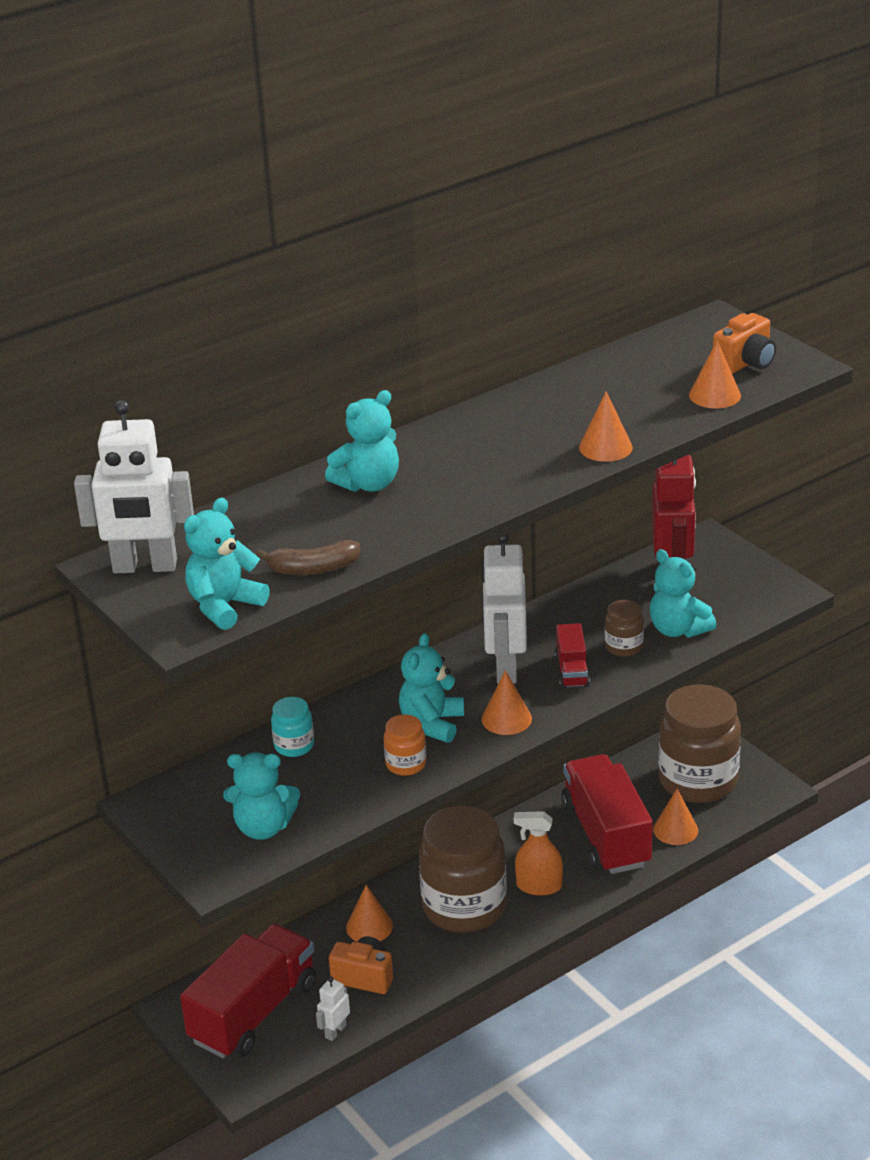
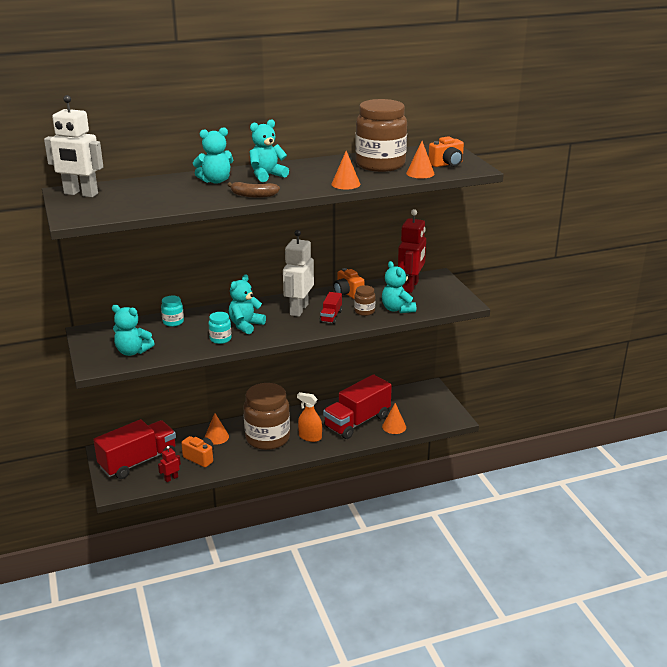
camera: 15 degrees right, 5 degrees down
(224, 606) = (102, 212): turquoise teddy bear -> turquoise teddy bear (267, 175)
(313, 569) = (157, 206): brown banana -> brown banana (253, 195)
(335, 1031) = (171, 478): white robot -> red robot
(406, 764) = (220, 339): orange jar -> turquoise jar
(506, 719) = (284, 330): orange cone -> none
(571, 613) = (348, 293): none -> orange camera
(606, 835) = (357, 422): red truck -> red truck turned 135 degrees counterclockwise
(698, 781) = (418, 407): brown jar -> brown jar (380, 165)

